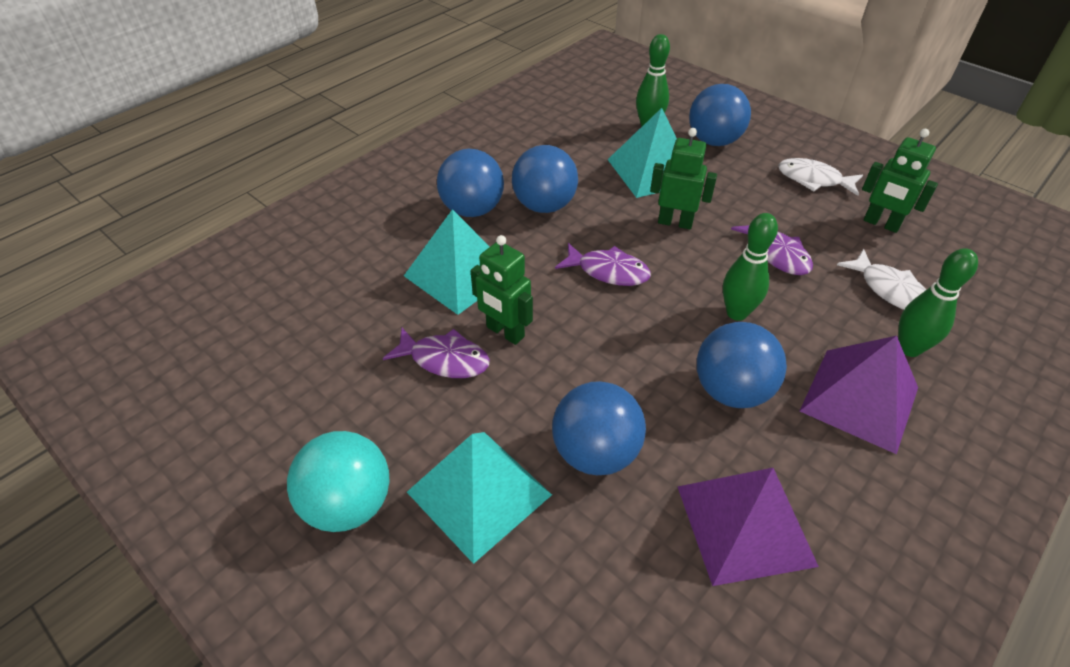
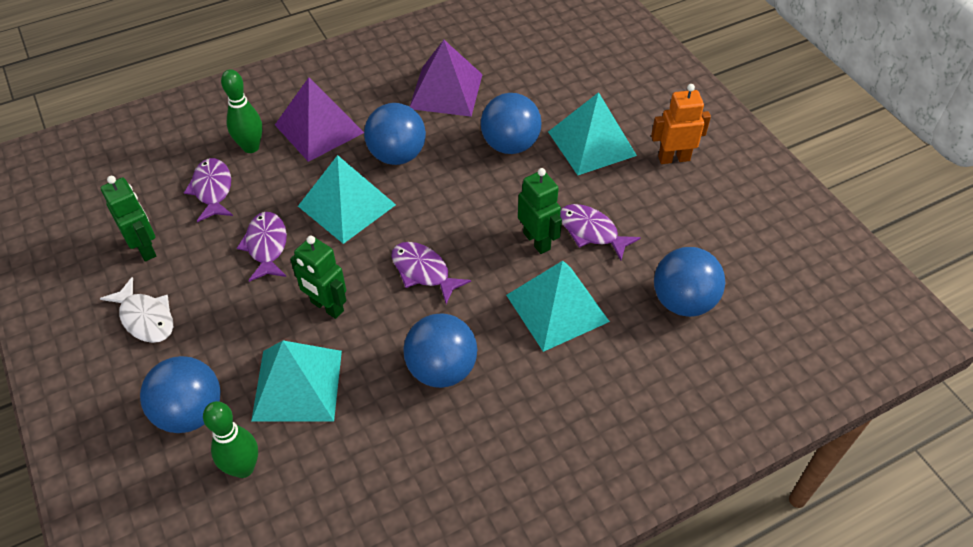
camera: 160 degrees left, 5 degrees up
(348, 504) = (673, 158): turquoise ball -> orange robot
(472, 209) = (519, 387): blue ball -> blue ball (683, 301)
(736, 313) = (347, 205): green bowling pin -> turquoise pyramid
(889, 289) = (212, 190): white fish -> purple fish

